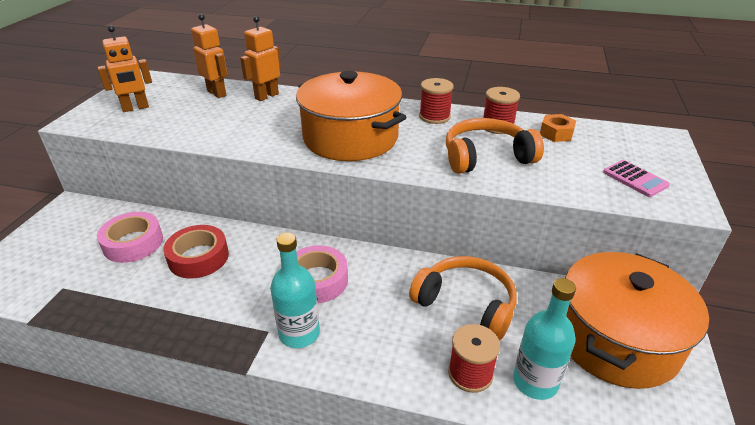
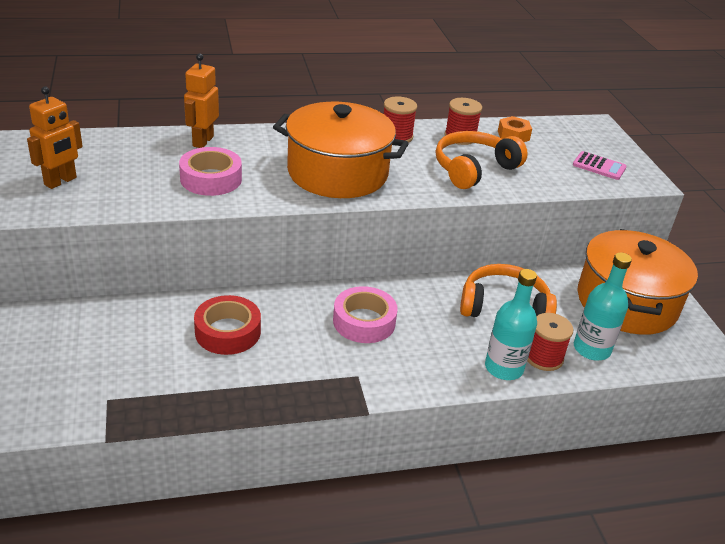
camera: 30 degrees left, 0 degrees up
(133, 243) = (140, 336): pink tape -> pink tape (211, 179)
(217, 93) = (140, 147): orange robot -> none
(299, 333) = (387, 369): turquoise bottle -> turquoise bottle (504, 368)

